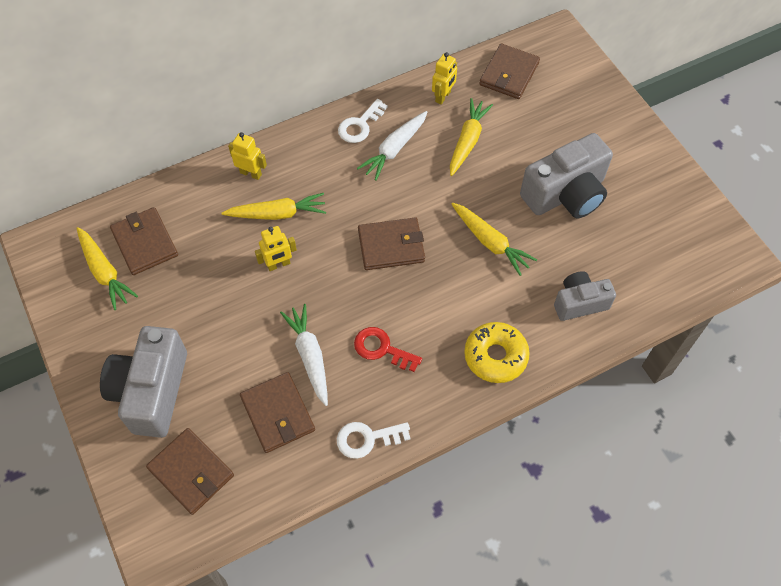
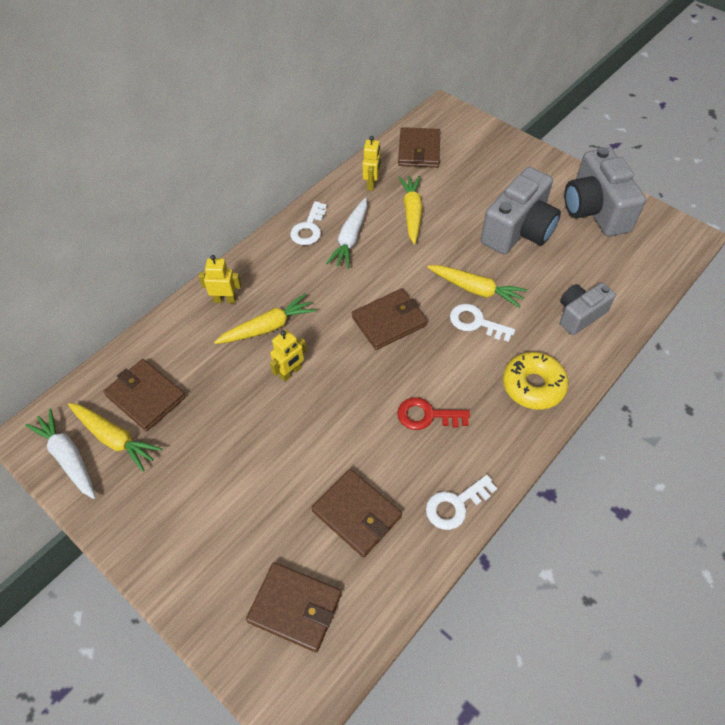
camera: 20 degrees left, 5 degrees down
(152, 391) = (216, 540): grey camera -> grey camera (595, 210)
(309, 356) = (362, 447): white carrot -> white carrot (68, 457)
(473, 275) = (476, 322): none -> white key

